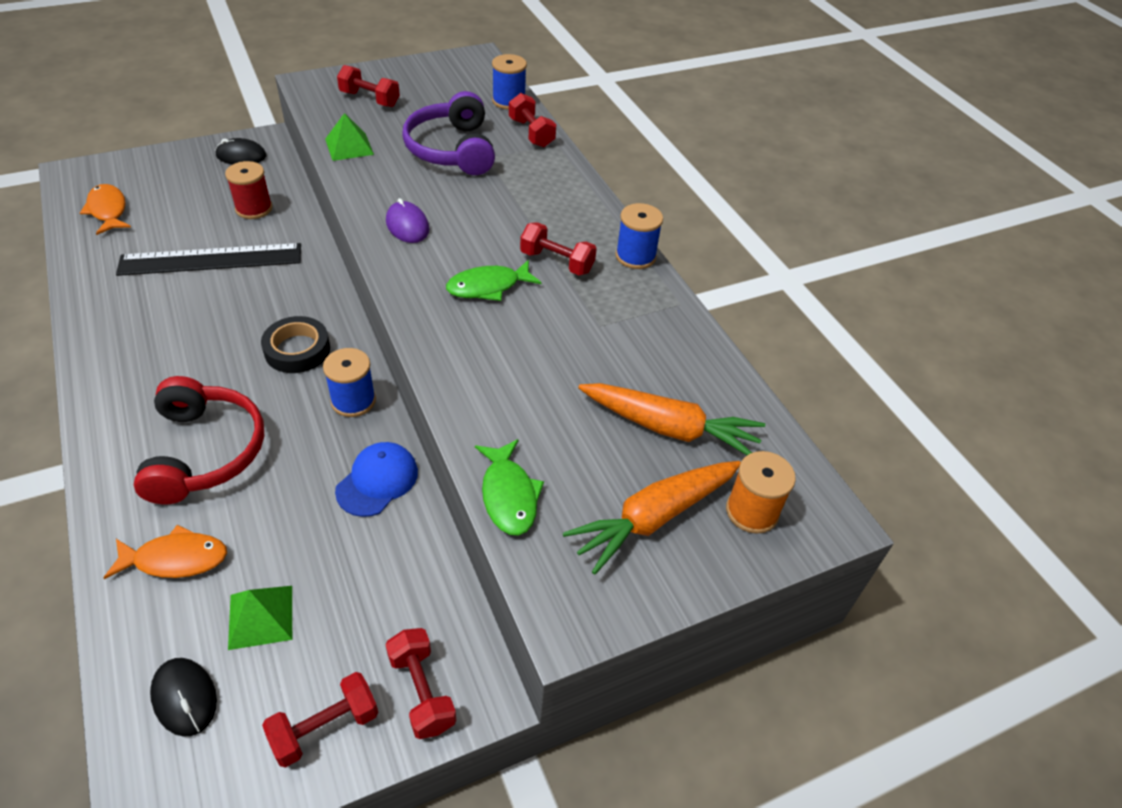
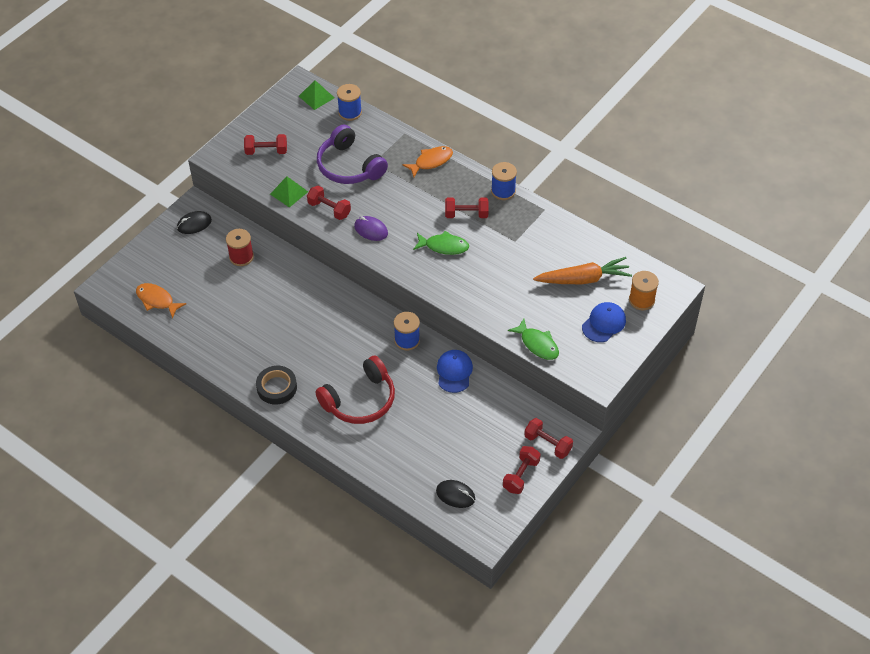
camera: 25 degrees left, 5 degrees up
(176, 559) = (397, 450): orange fish -> orange fish (431, 161)
(205, 452) = (360, 400): red headphones -> red headphones turned 90 degrees clockwise
(211, 259) = (252, 301): black ruler -> none
(260, 617) = (457, 452): green pyramid -> green pyramid (316, 97)
(297, 350) = (353, 328): black tape -> black tape (277, 387)
(488, 287) = (444, 246): green fish -> green fish turned 120 degrees counterclockwise
(531, 133) = (383, 131): red dumbbell -> red dumbbell (329, 209)
(654, 518) = (604, 323): orange carrot -> blue cap

